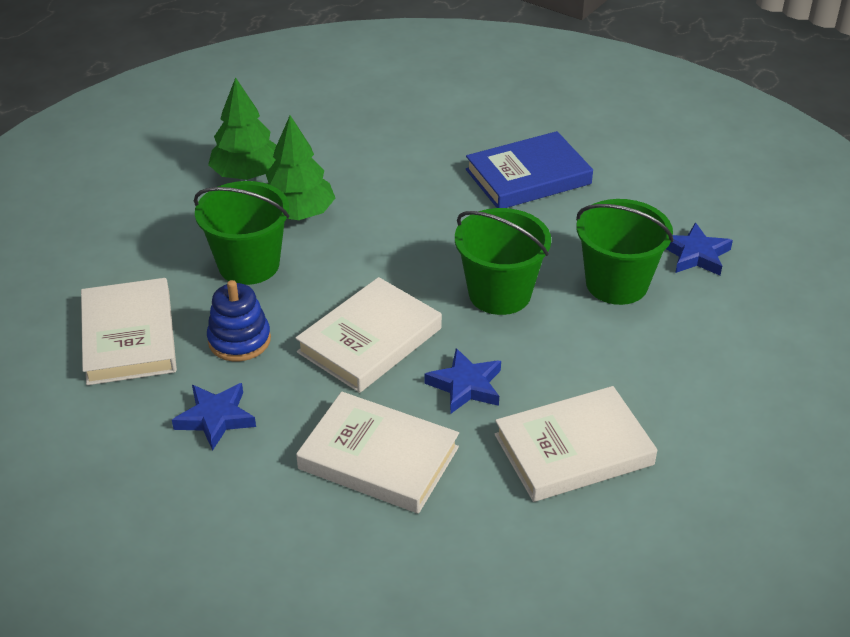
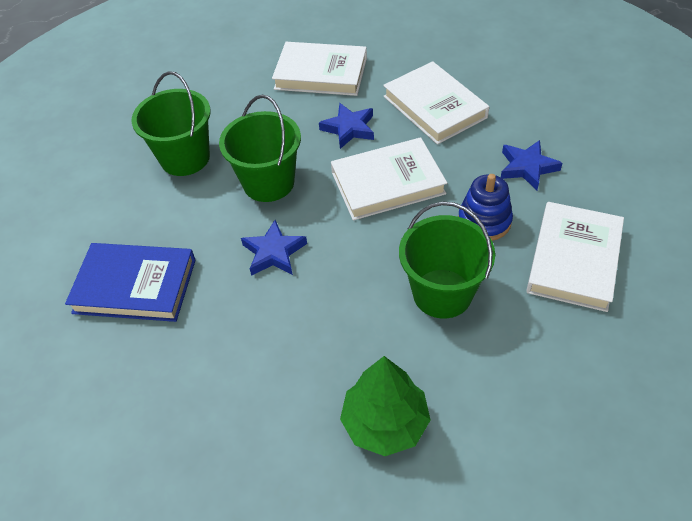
camera: 145 degrees left, 10 degrees up
(298, 213) = (365, 337): green tree -> none
(695, 254) = (109, 158): blue star -> blue star (274, 252)

